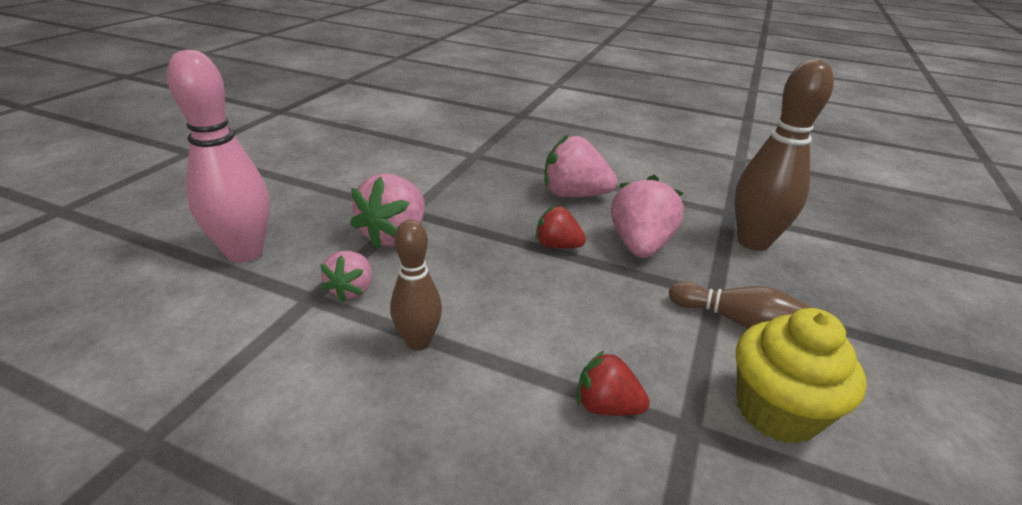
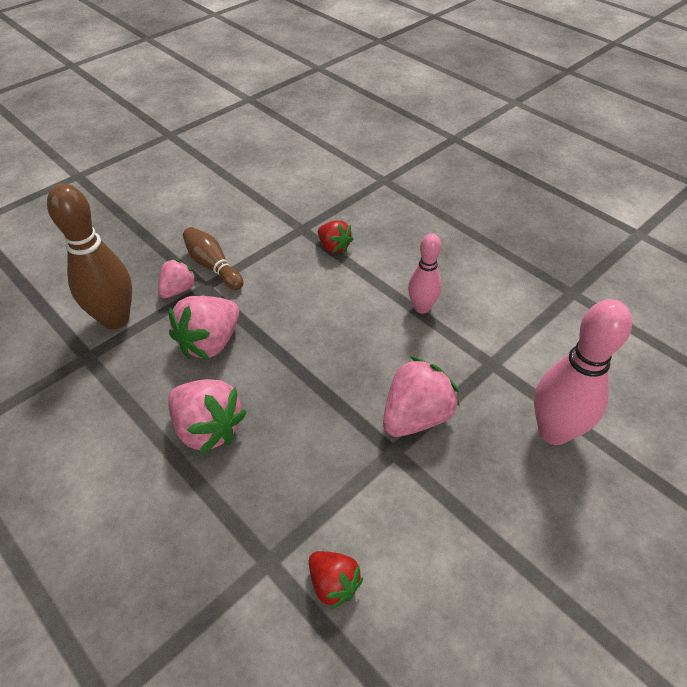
camera: 155 degrees left, 15 degrees up
(352, 290) = (461, 362): pink strawberry -> pink strawberry (178, 290)
(418, 342) = (422, 307): brown bowling pin -> pink bowling pin
(557, 245) = (279, 362): red strawberry -> red strawberry (333, 583)
(776, 410) = (252, 223): yellow cupcake -> none

